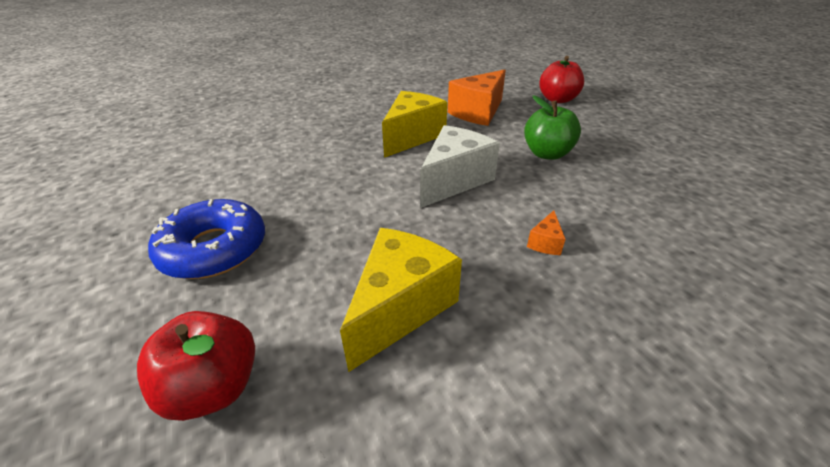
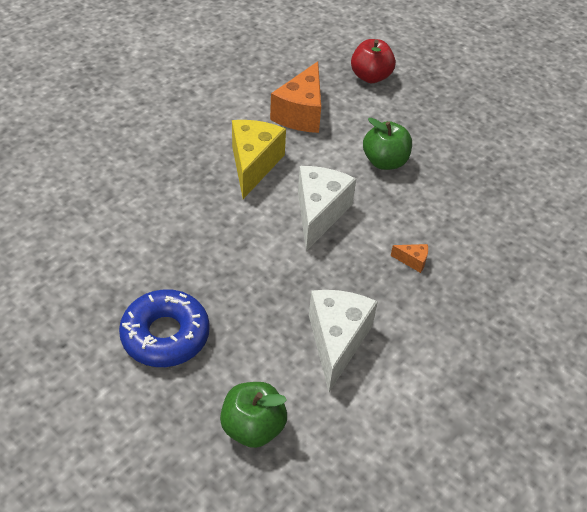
camera: 25 degrees left, 10 degrees up
(214, 387) = (253, 427): red apple -> green apple
(400, 307) = (337, 341): yellow cheese -> white cheese
(545, 242) = (412, 261): orange cheese -> orange cheese turned 75 degrees counterclockwise

